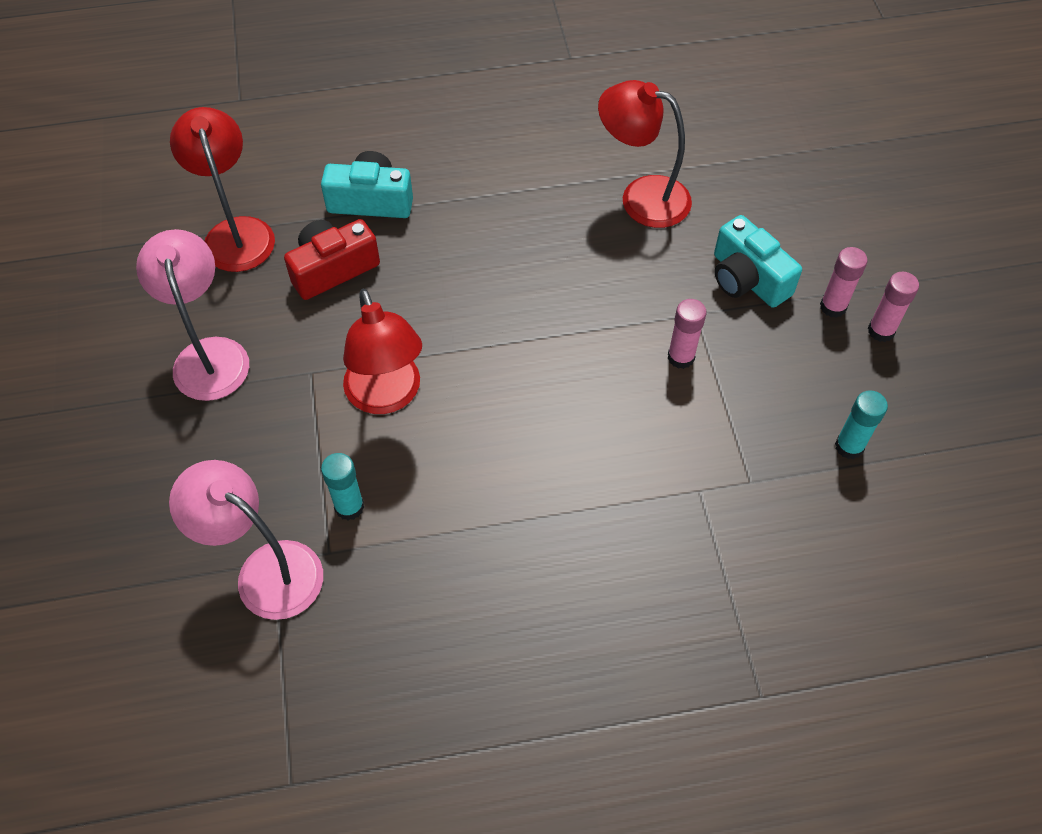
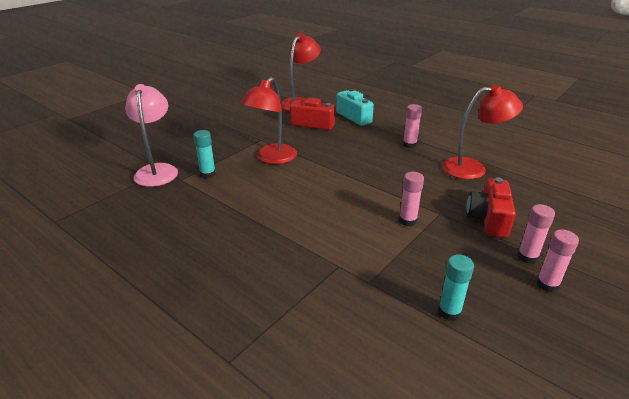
camera: 50 degrees right, 25 degrees down
(209, 355) = (241, 120): pink lamp -> none
(519, 209) = (409, 145): none -> pink glue stick
(641, 197) = (473, 168): red lamp -> red lamp turned 105 degrees clockwise
(747, 279) = (488, 219): turquoise camera -> red camera

